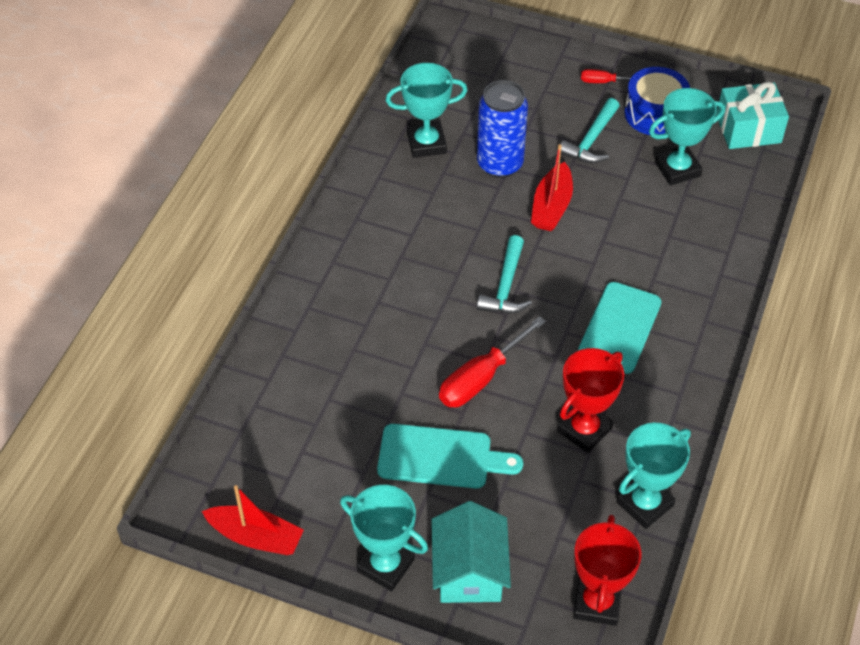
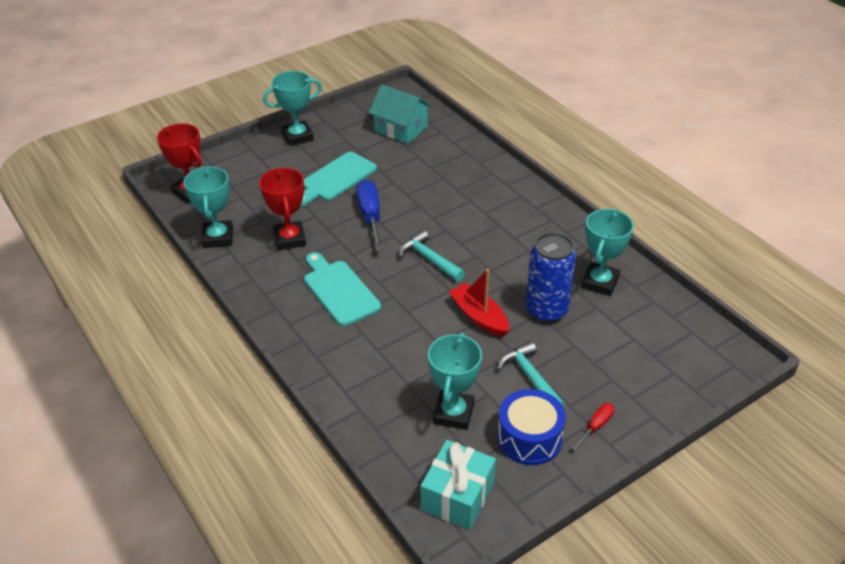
camera: 125 degrees right, 10 degrees down
(256, 537) = (360, 106): red boat -> none
(469, 571) = (261, 160): turquoise house -> turquoise house (401, 129)
(481, 378) = (370, 216): red screwdriver -> blue screwdriver

